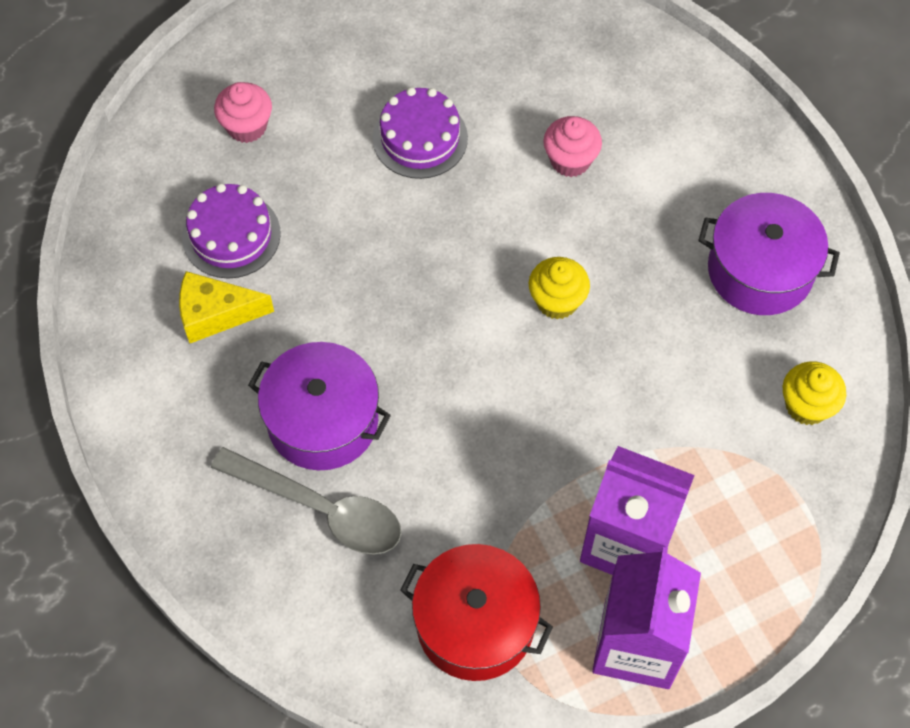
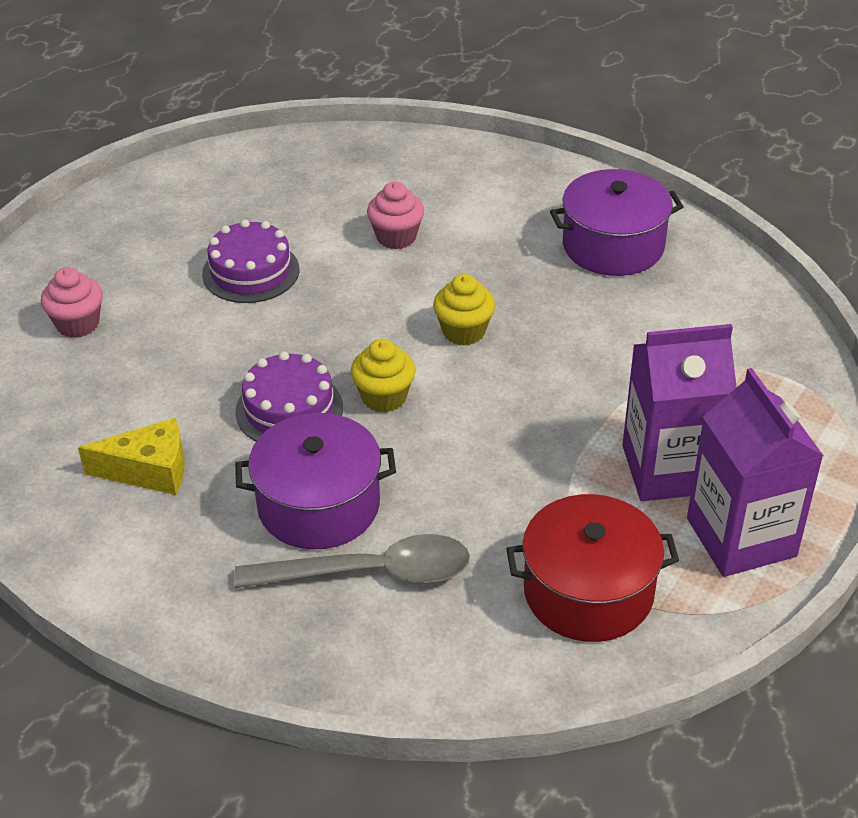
camera: 30 degrees left, 20 degrees down
(216, 314) = (149, 470): yellow cheese -> yellow cheese turned 150 degrees counterclockwise
(231, 235) = (121, 406): purple cake -> purple cake (289, 409)
(806, 405) = (728, 314): yellow cupcake -> yellow cupcake (384, 397)

